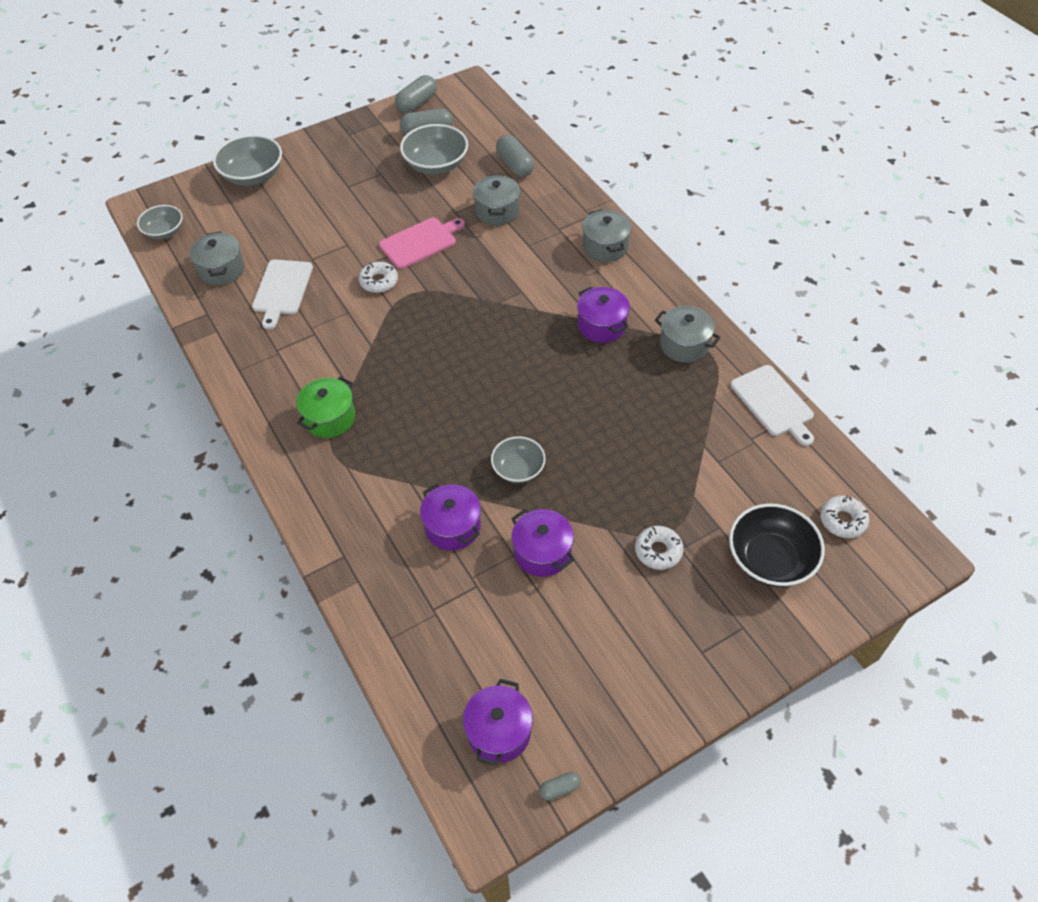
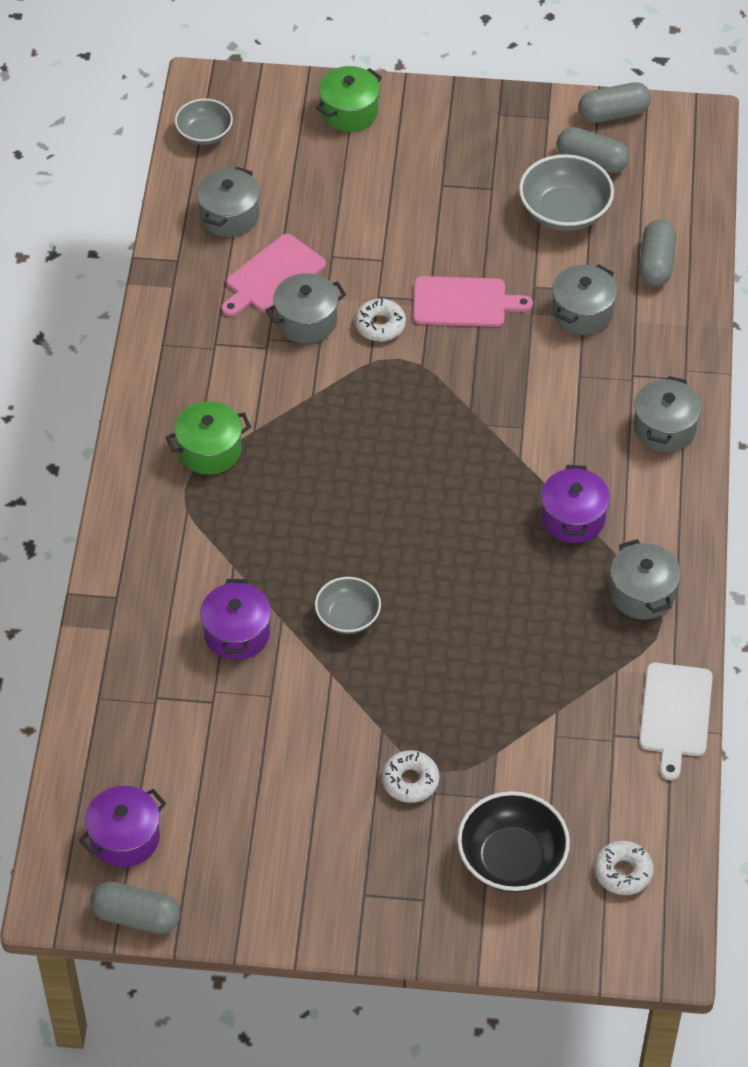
camera: 35 degrees right, 0 degrees up
(253, 175) = (349, 112): grey bowl -> green pot
(282, 290) = (273, 276): white cutting board -> pink cutting board
(328, 304) = (306, 321): none -> grey pot
(542, 552) = (299, 711): purple pot -> none
(559, 788) = (136, 916): grey capsule -> grey capsule, size x2.01

